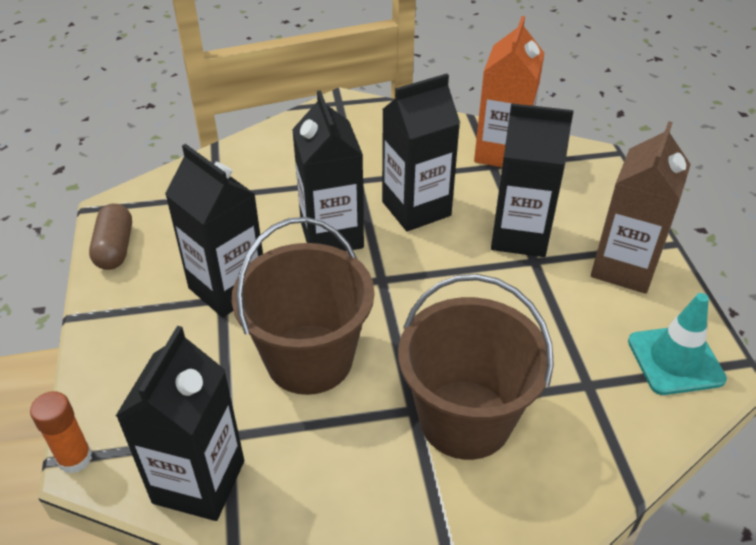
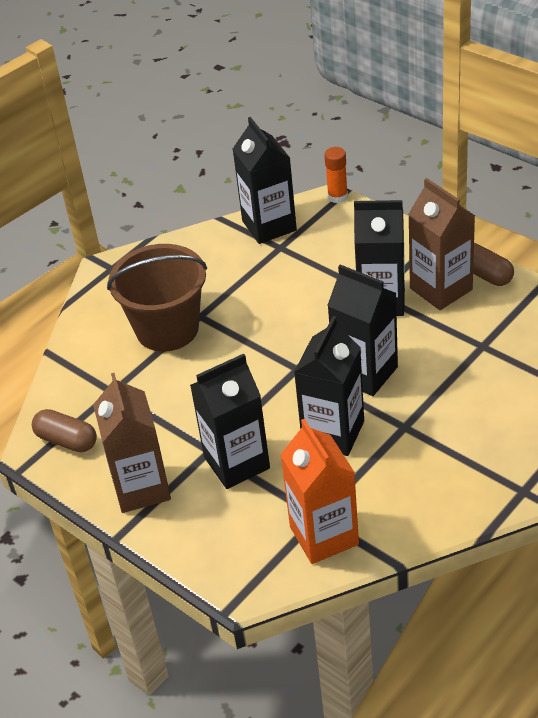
camera: 145 degrees right, 0 degrees up
(167, 261) = (441, 289): none -> brown carton
(309, 359) = (284, 300): brown bucket -> none
(675, 360) = (67, 440): turquoise traffic cone -> brown capsule

